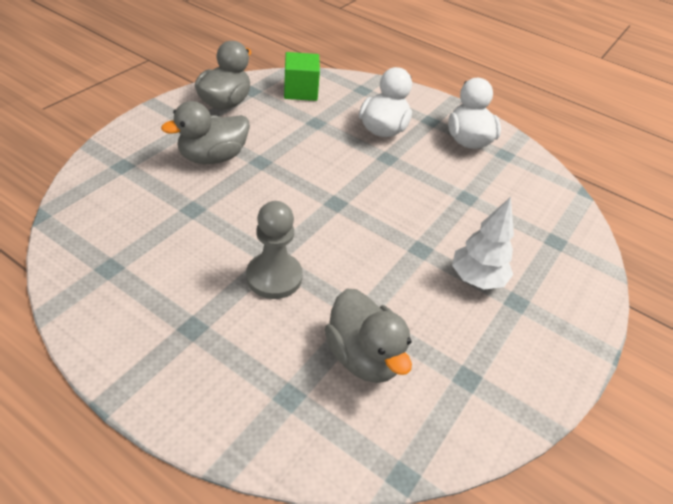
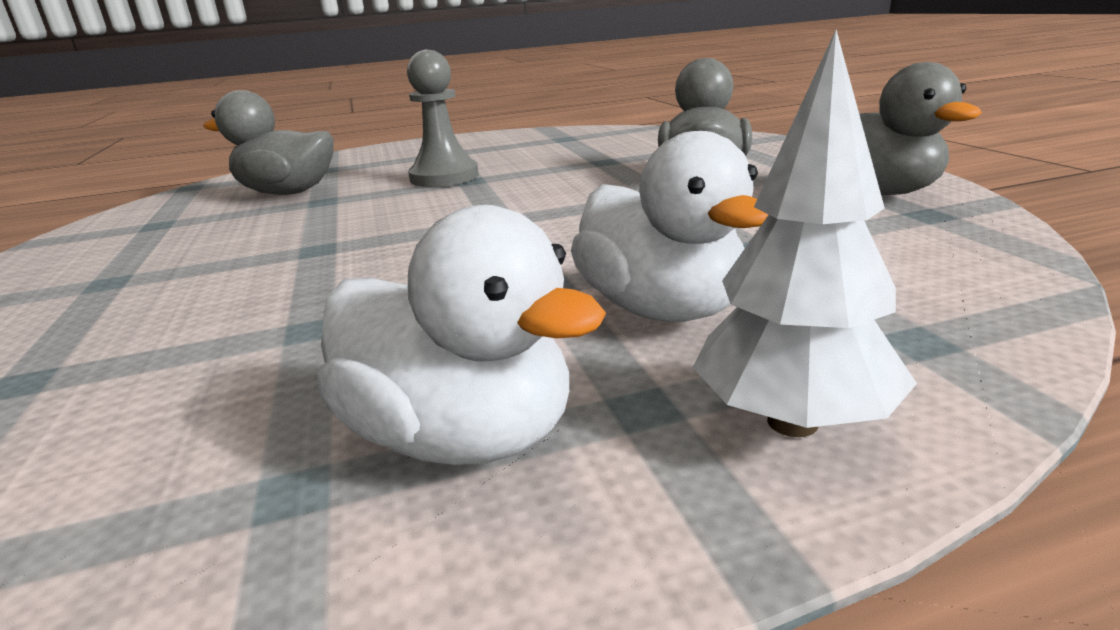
camera: 135 degrees right, 20 degrees down
(300, 91) = (919, 255): green cube -> none
(476, 279) = (195, 267): white tree -> white tree (792, 422)

